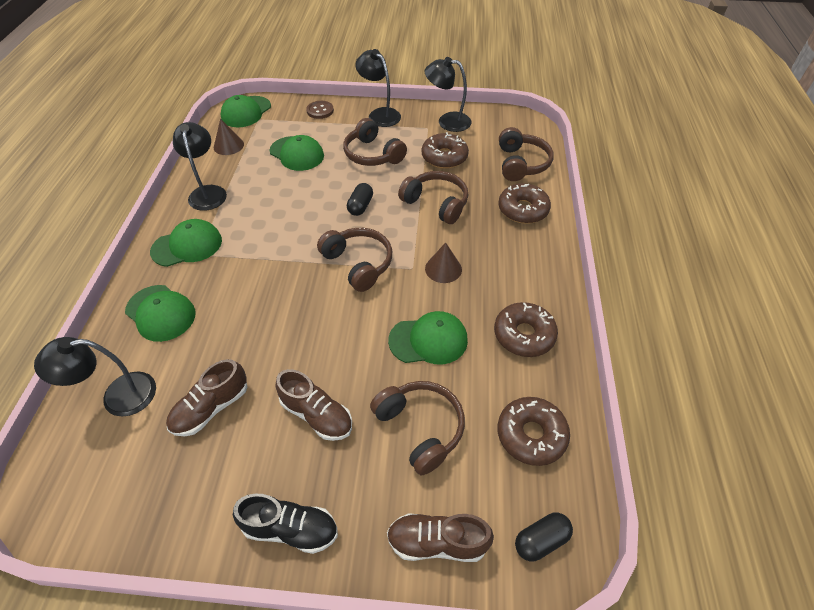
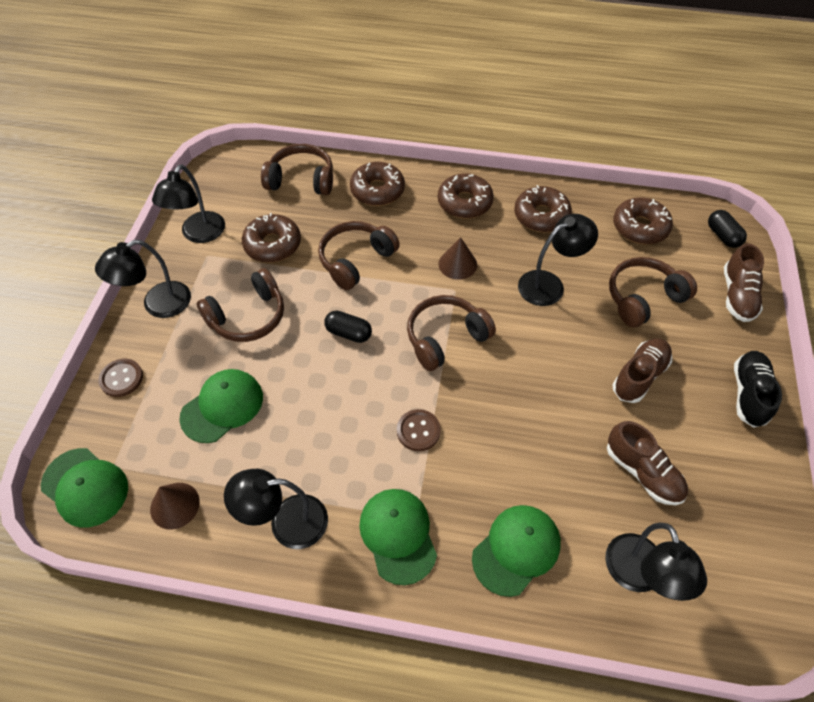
camera: 85 degrees left, 5 degrees up
(269, 251) = (418, 431): none -> brown button
(428, 340) = (549, 284): green cap -> black lamp
(525, 271) = (464, 202): none -> brown donut

